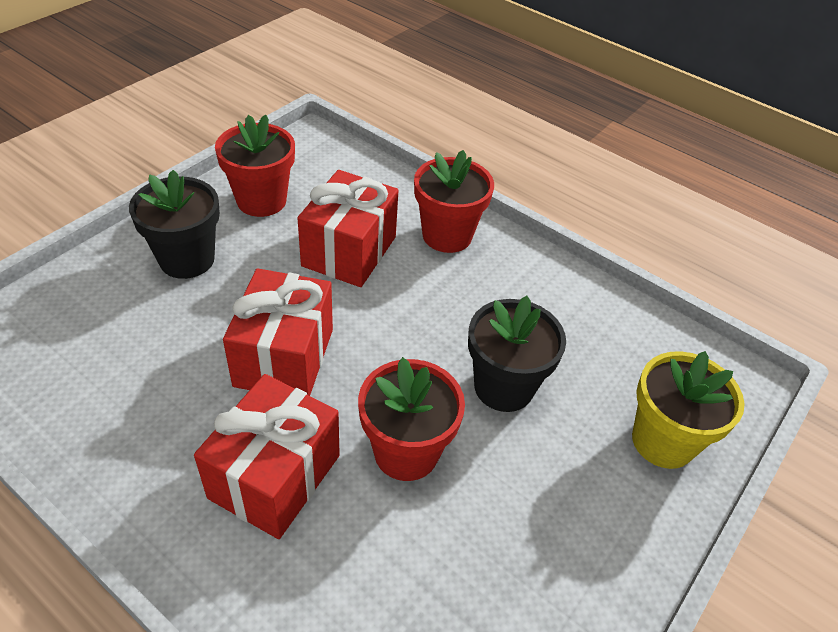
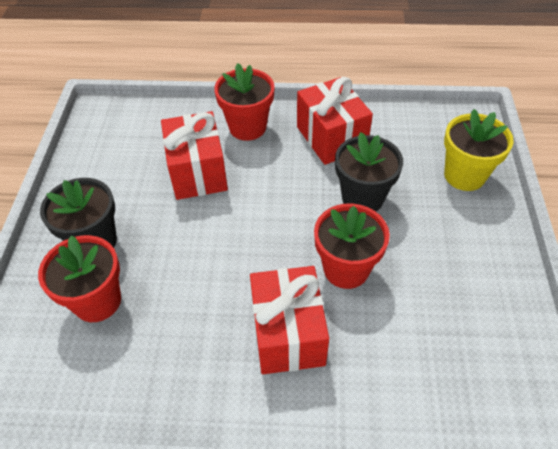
camera: 30 degrees left, 5 degrees up
(261, 200) = (106, 172): red flower pot -> red flower pot (97, 301)
(284, 357) = (223, 262): red gift -> red gift (331, 138)

